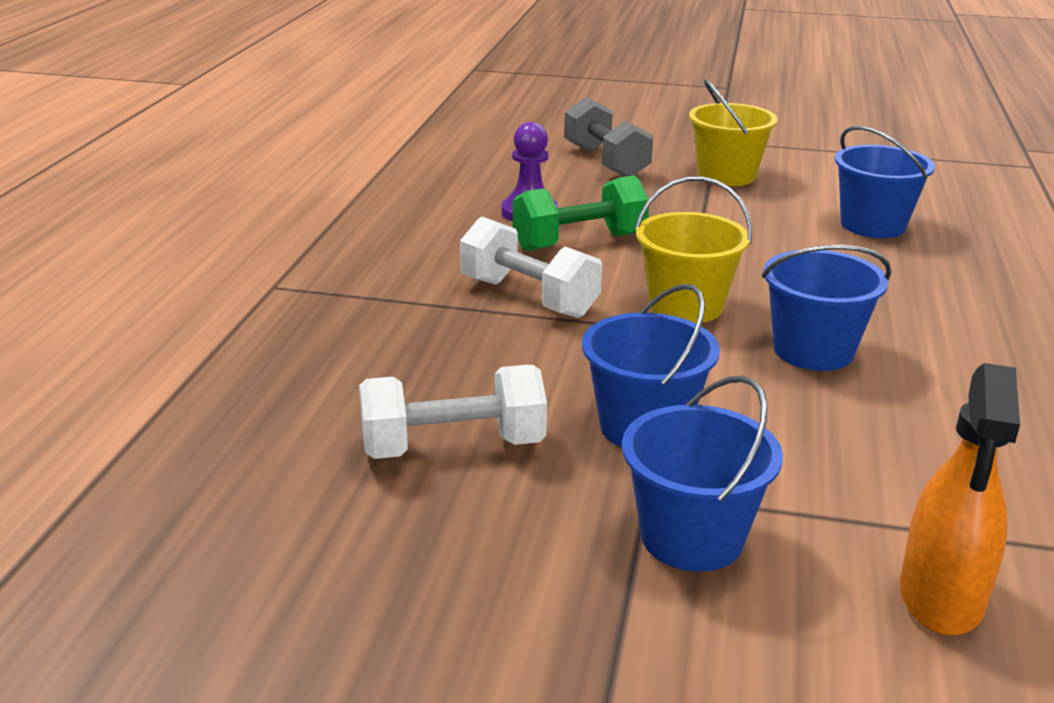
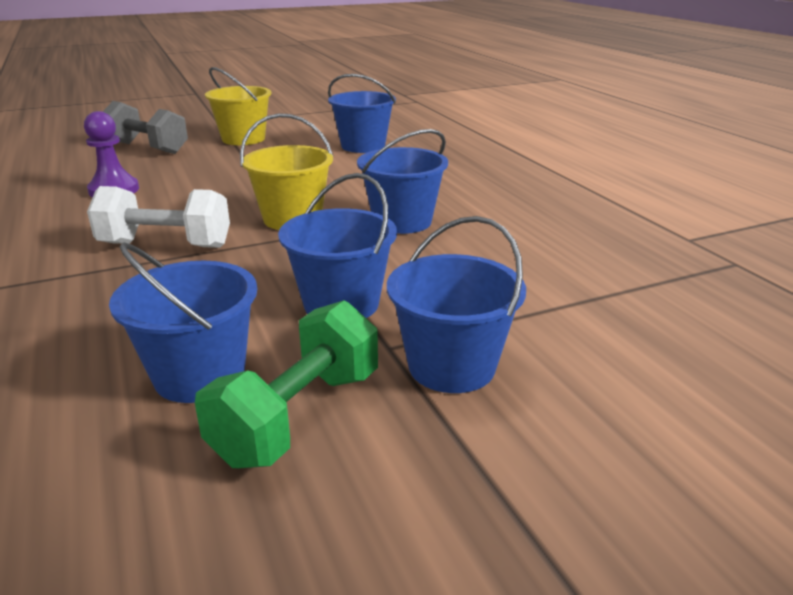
camera: 35 degrees left, 0 degrees up
(453, 447) = (199, 375): white dumbbell -> blue bucket
(579, 242) = (173, 199): green dumbbell -> green dumbbell (298, 416)
(941, 597) = (631, 337): orange spray bottle -> none

